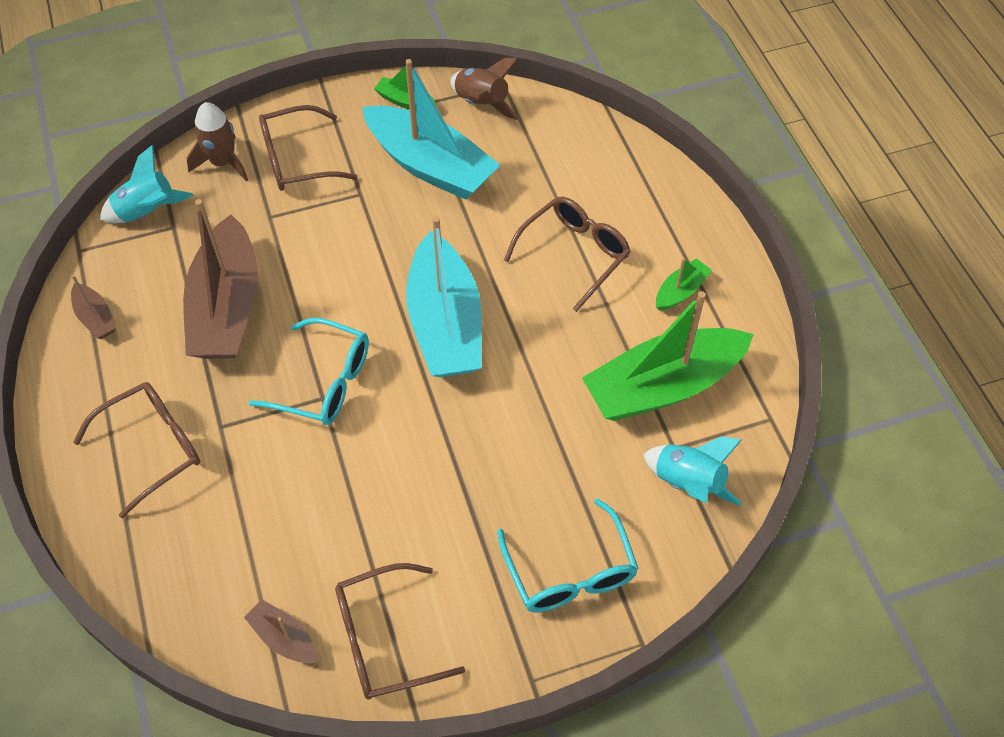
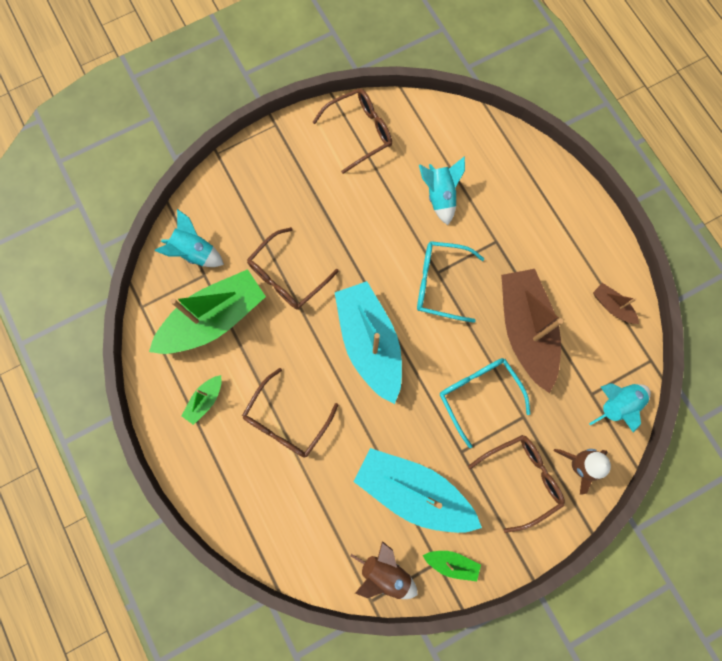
camera: 170 degrees right, 20 degrees up
(153, 448) = (532, 220): brown glasses -> brown glasses (287, 276)
(282, 507) = (440, 196): none -> turquoise rocket
(284, 638) = (415, 124): brown boat -> none
(570, 572) = (261, 185): turquoise glasses -> turquoise glasses (478, 394)

